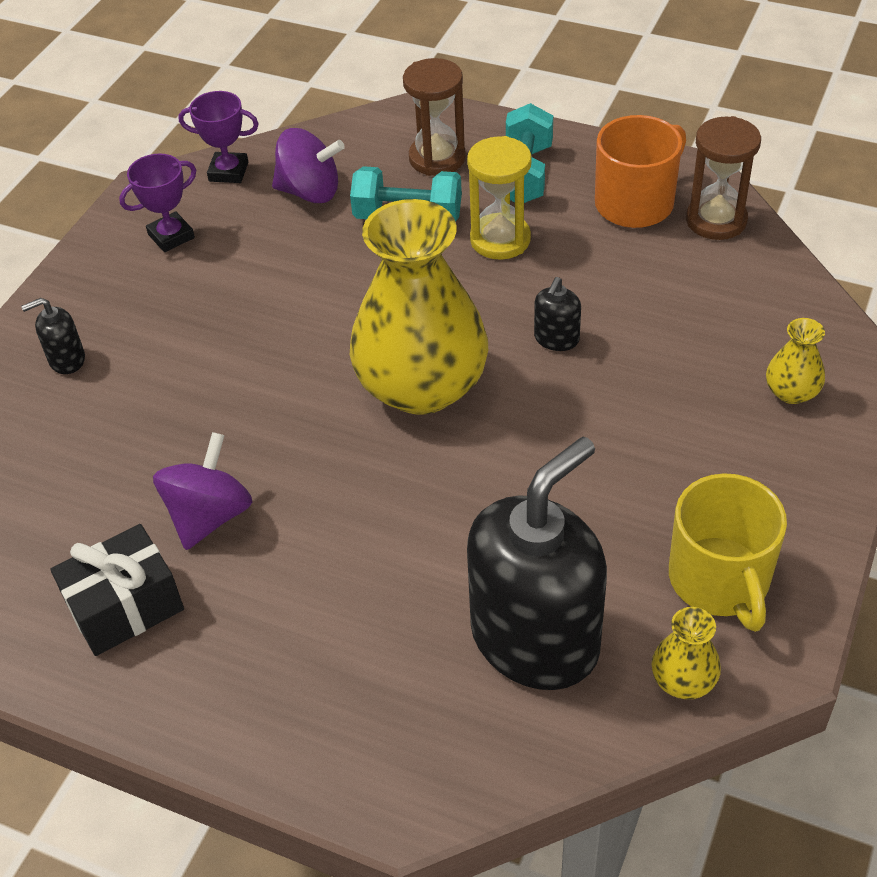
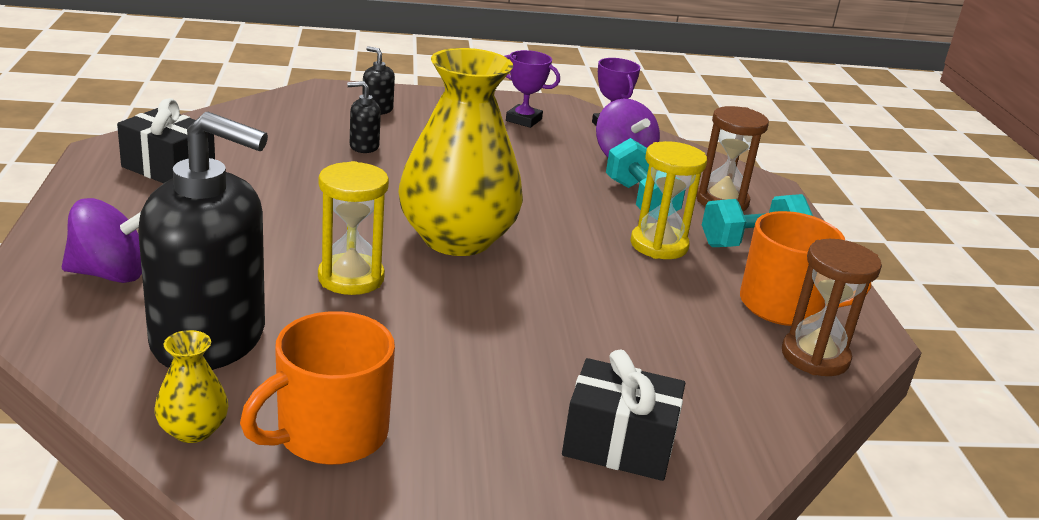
camera: 55 degrees right, 20 degrees down
(209, 516) = (266, 181): purple spinning top -> purple spinning top (110, 274)
(464, 495) = (351, 278): none -> yellow hourglass
(556, 339) = (566, 292): black soap dispenser -> black soap dispenser (364, 146)
(720, 580) = (330, 434): yellow mug -> orange mug
(791, 392) = (618, 444): yellow vase -> black gift

